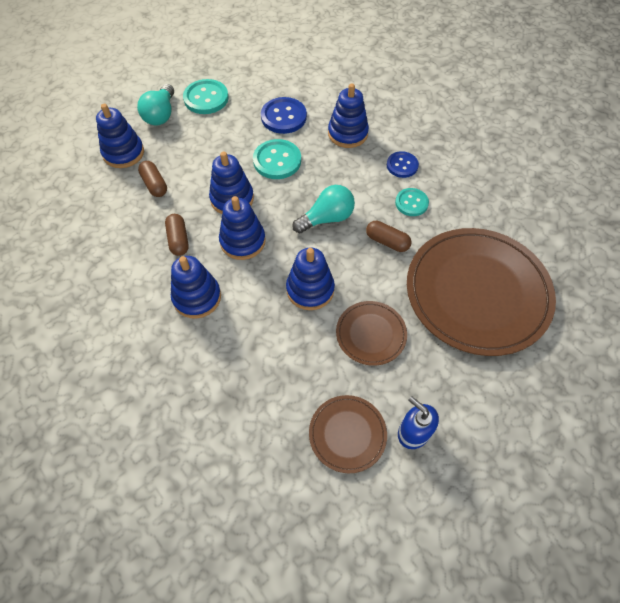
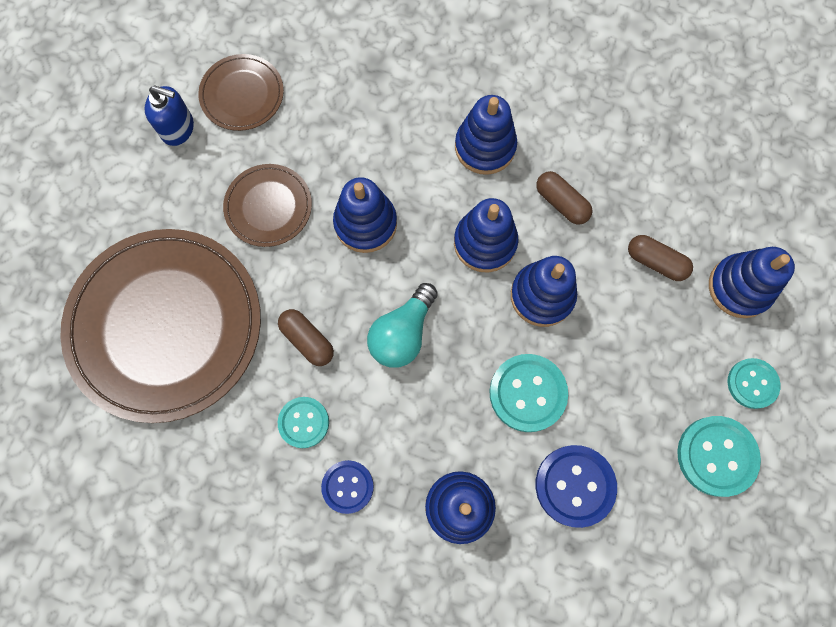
camera: 150 degrees right, 15 degrees up
(161, 115) = (752, 383): turquoise light bulb -> turquoise button
(387, 241) = (307, 340): brown capsule -> brown capsule turned 45 degrees clockwise

